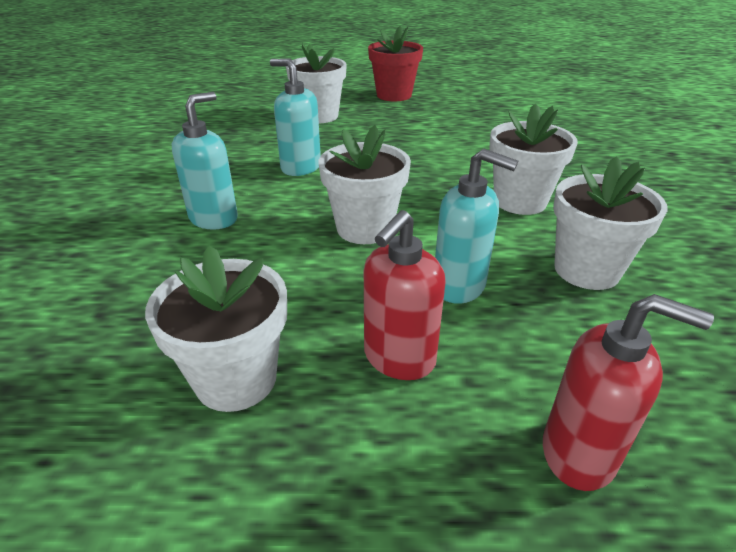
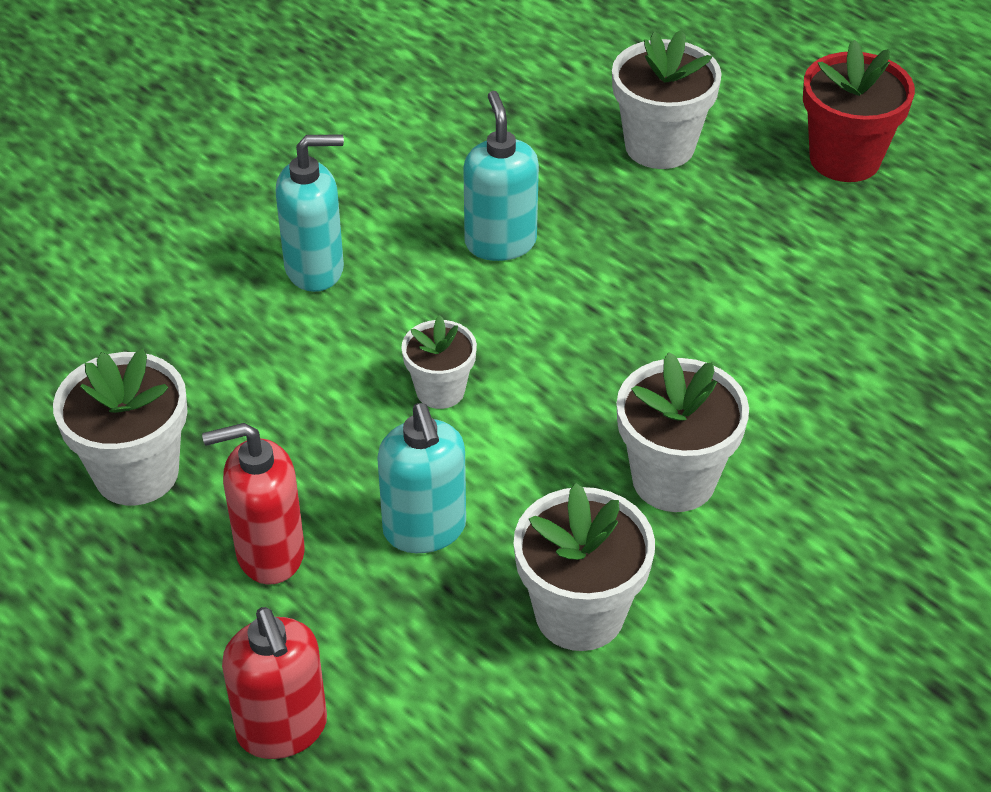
camera: 45 degrees right, 10 degrees up
(364, 228) = (440, 390): white flower pot -> white flower pot, size x0.61

